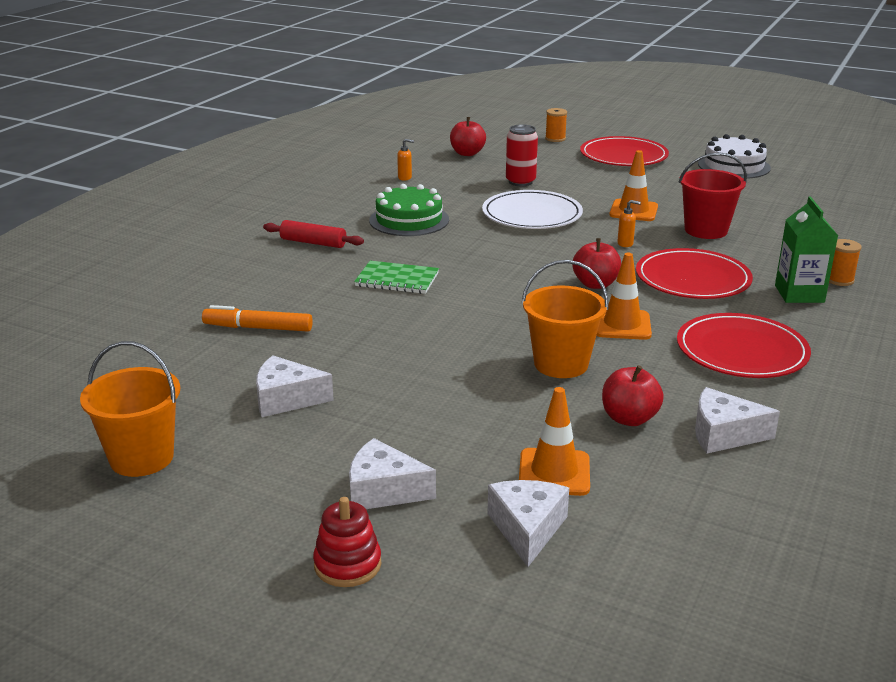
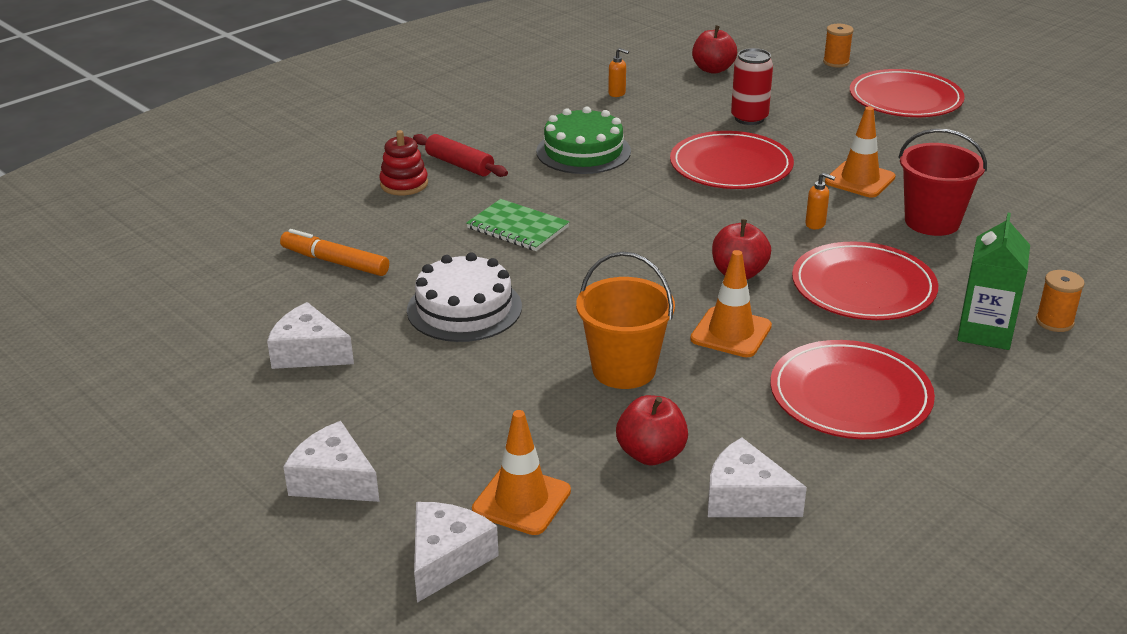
camera: 20 degrees right, 5 degrees up
(142, 458) = (133, 390): orange bucket -> none
(347, 564) = (246, 553): red stacking toy -> red stacking toy (404, 184)
(532, 214) = (731, 166): white plate -> red plate
(734, 166) = (1041, 133): white cake -> white cake (464, 308)

